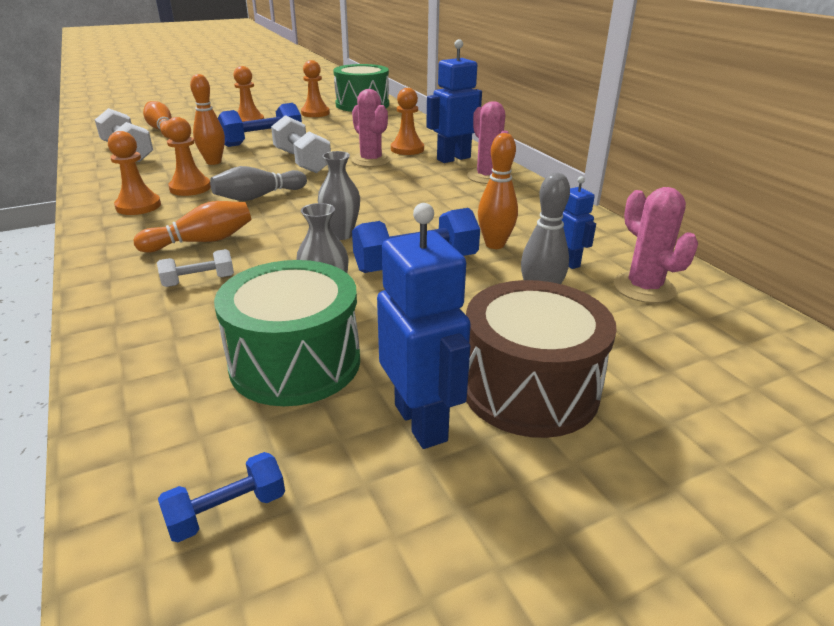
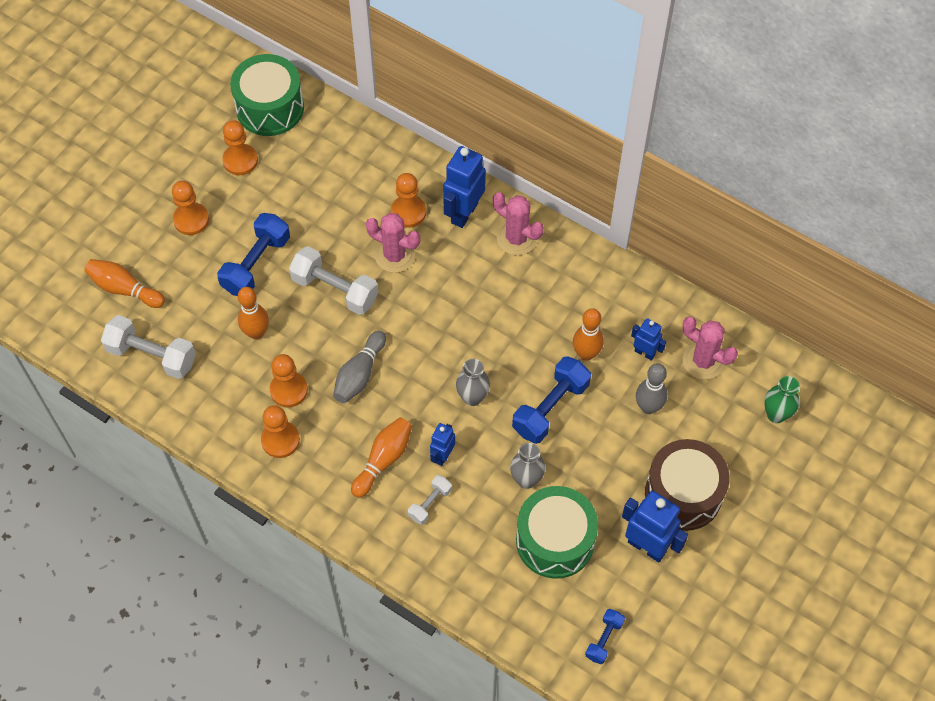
camera: 30 degrees left, 30 degrees up
(260, 257) = (442, 456): none -> blue robot
(740, 363) = (776, 414): none -> green vase

